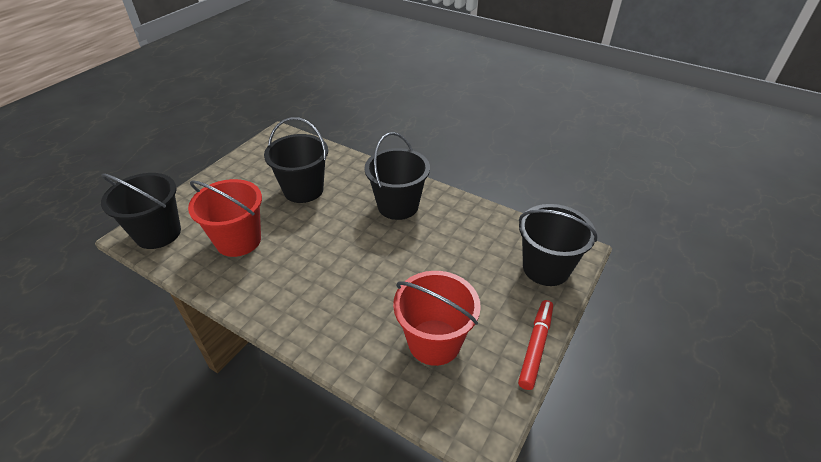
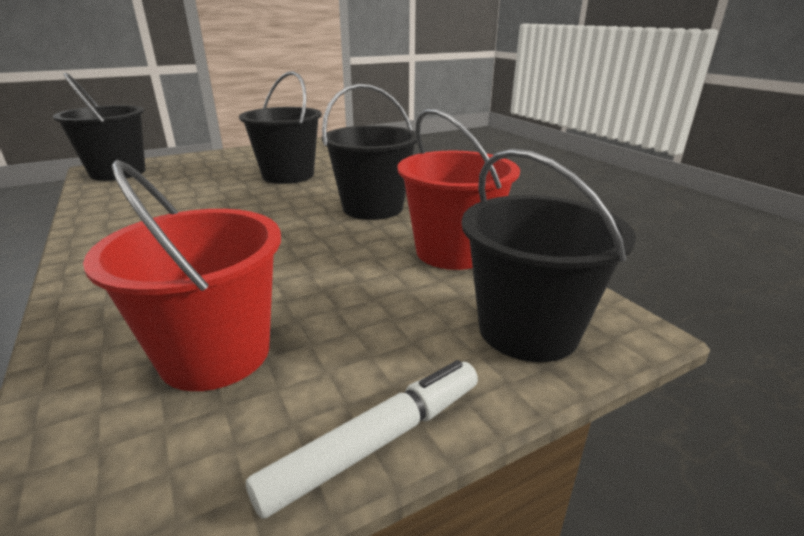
camera: 30 degrees right, 15 degrees down
(238, 240) = (169, 192): red bucket -> red bucket (452, 252)
(535, 347) = (376, 442): red marker -> white marker

